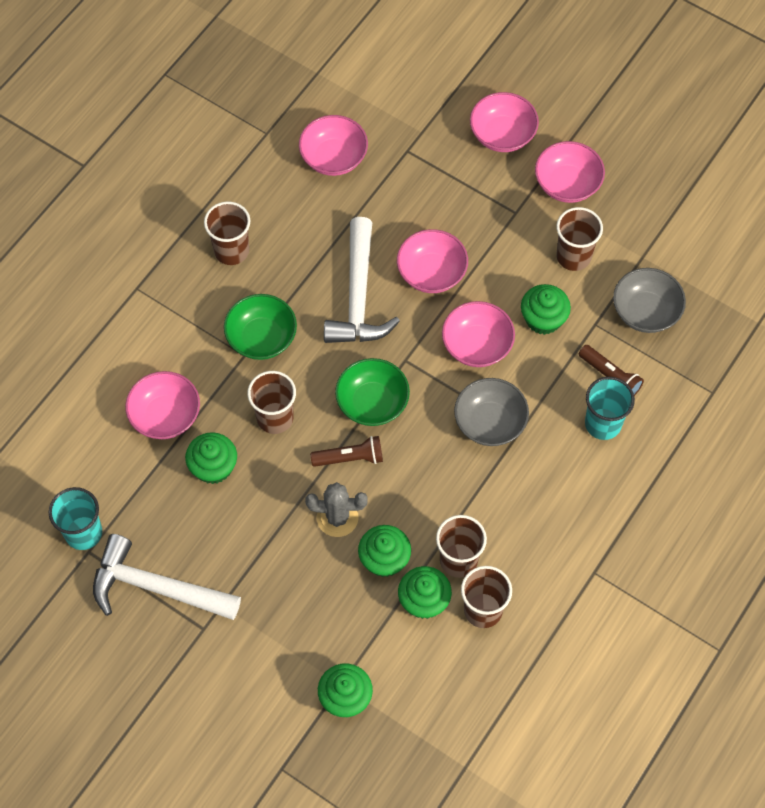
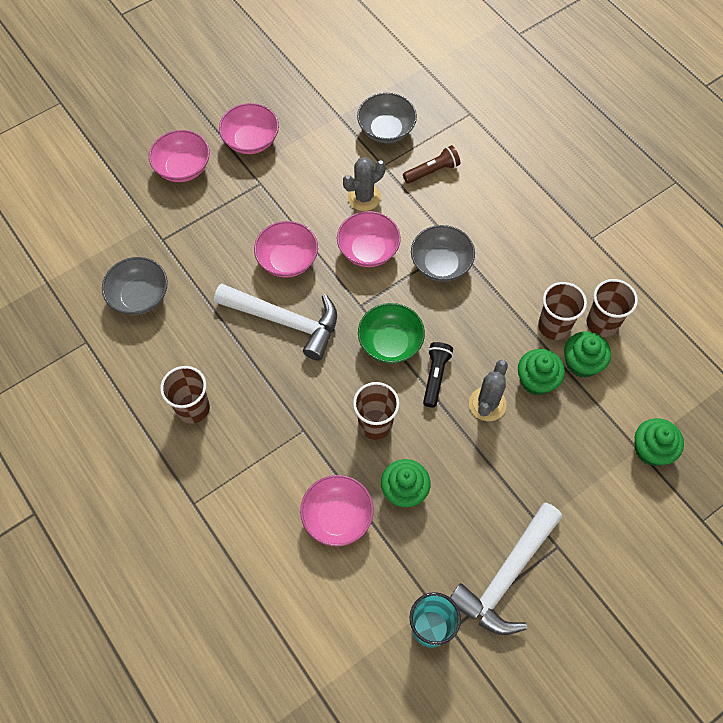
camera: 70 degrees left, 0 degrees up
(261, 338) = (292, 410): green bowl -> none
(334, 157) = (139, 296): pink bowl -> grey bowl
(350, 458) = (435, 376): brown flashlight -> black flashlight
(543, 319) = (364, 197): green cupcake -> grey cactus
(573, 256) = (317, 158): brown cup -> none
(603, 424) = (470, 189): turquoise cup -> none

